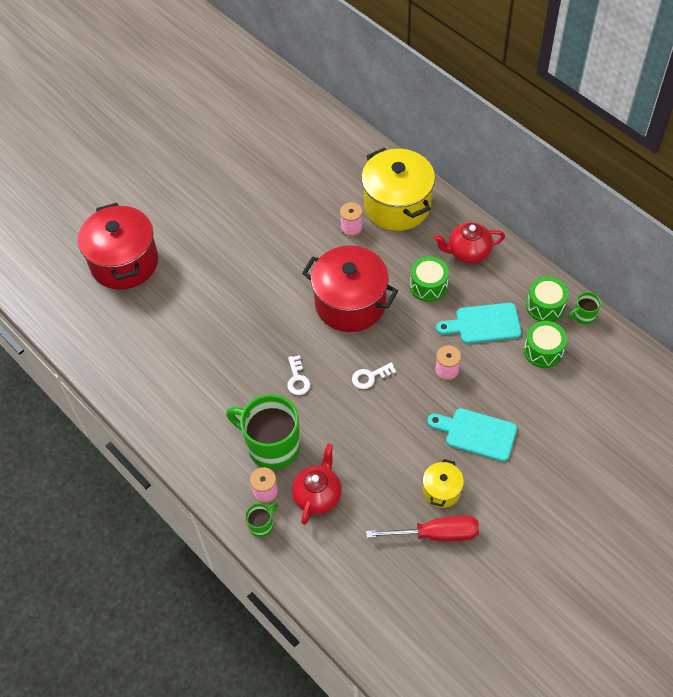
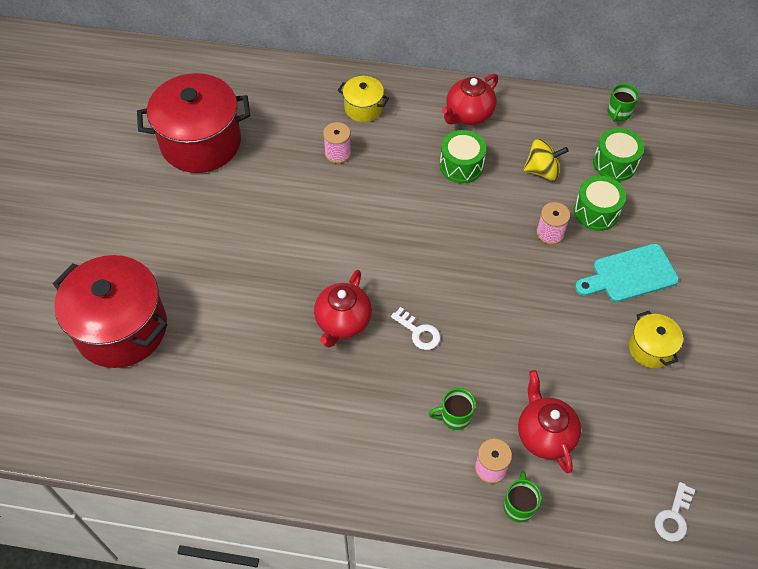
camera: 40 degrees left, 0 degrees up
(256, 342) = (343, 322): none -> red teapot
(272, 446) = (454, 417): green mug -> green mug, size x0.45
(350, 303) = (403, 226): red pot -> red pot (201, 142)
(370, 377) = (486, 284): white key -> white key (673, 516)
(397, 205) = (363, 108): yellow pot -> yellow pot, size x0.48
(436, 534) = (684, 393): red screwdriver -> none
(483, 324) = (542, 171): turquoise cutting board -> yellow spinning top
(545, 306) = (579, 123): green drum -> green drum (596, 212)

